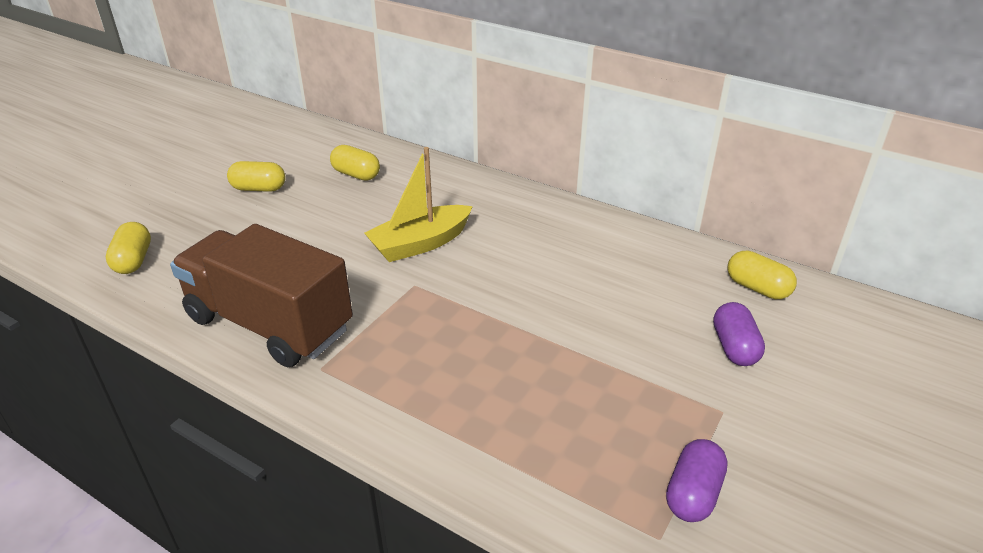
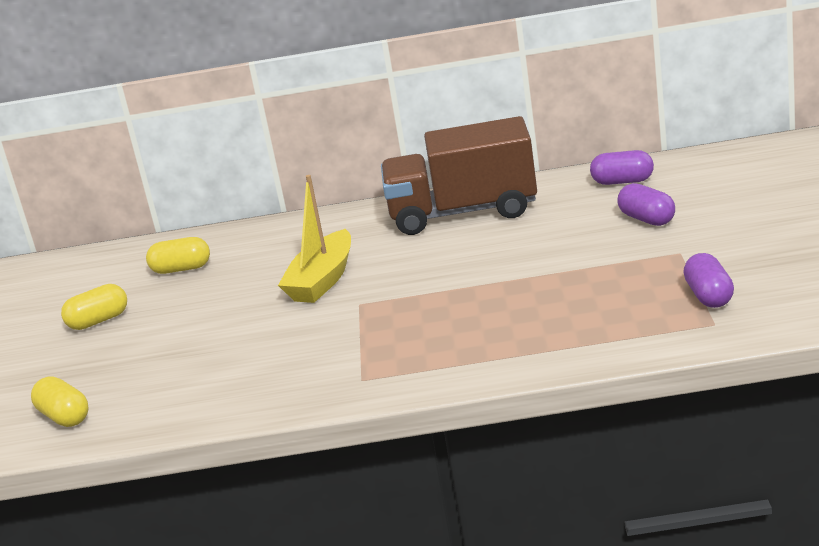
camera: 30 degrees left, 10 degrees down
(269, 324) = (274, 382): brown truck -> brown truck (463, 212)
(757, 288) = (623, 182): yellow capsule -> purple capsule

